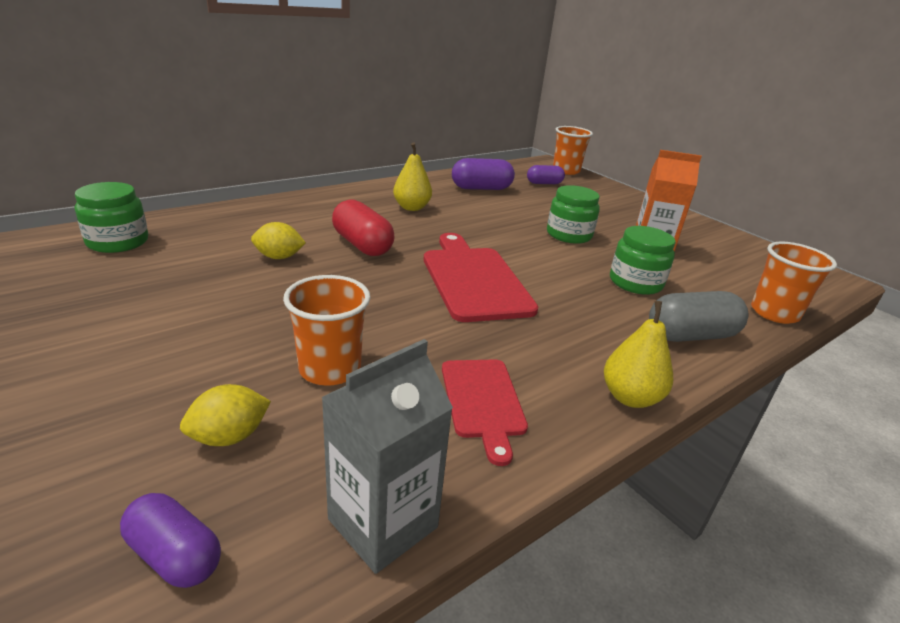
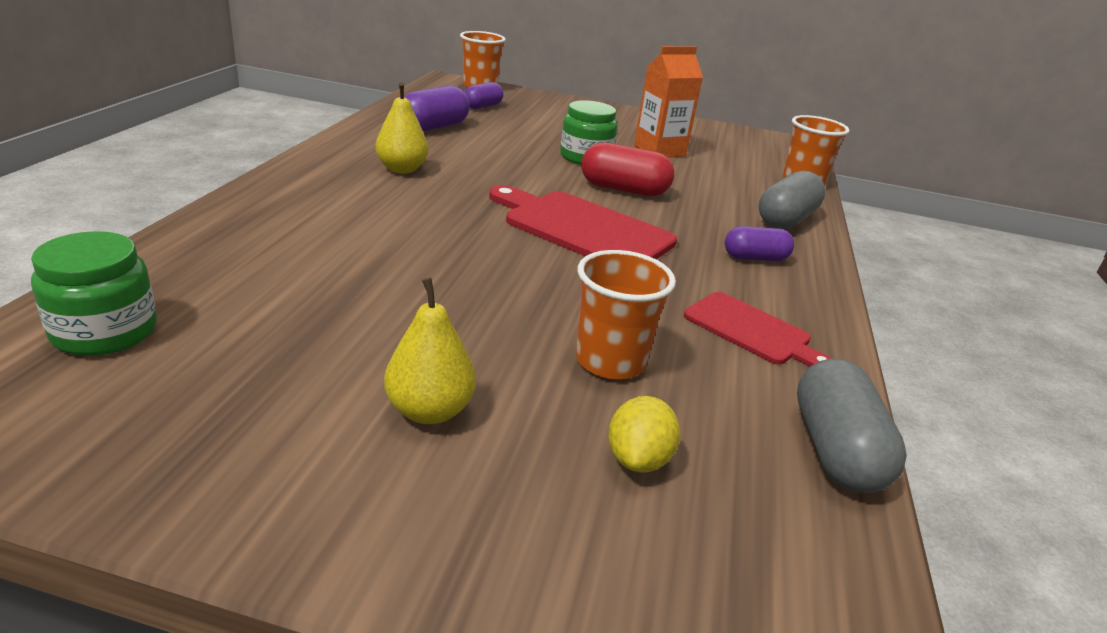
camera: 40 degrees left, 0 degrees up
(175, 555) = (763, 563): purple capsule -> purple capsule (755, 258)
(279, 257) = (362, 273): yellow lemon -> none
(362, 245) = (425, 228): red capsule -> red capsule (624, 189)
(383, 523) = (835, 450): grey carton -> grey capsule
(630, 397) = (821, 283): yellow pear -> yellow pear (429, 411)
(635, 283) = (695, 188): green jar -> none

